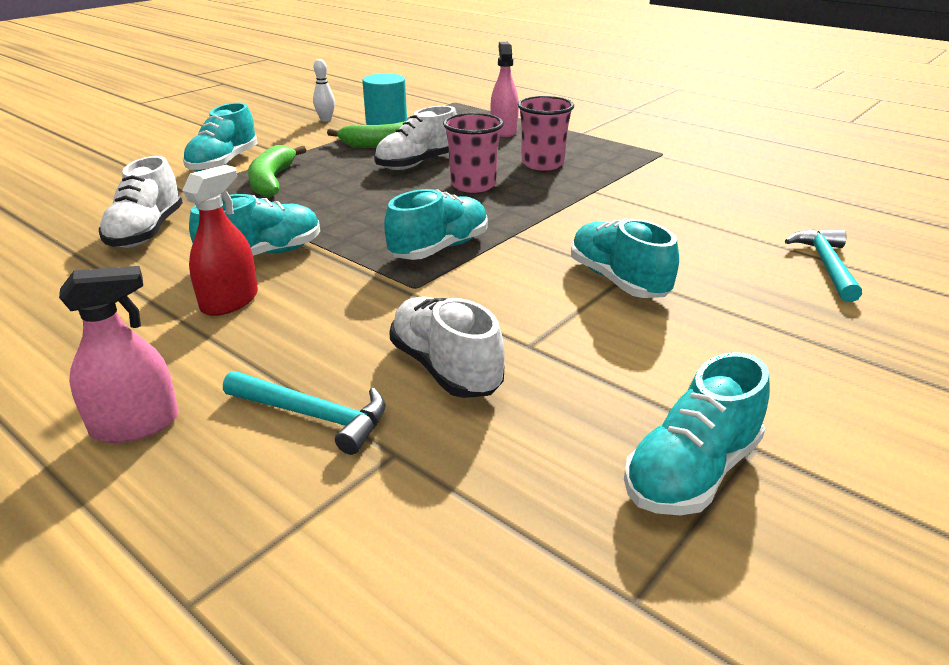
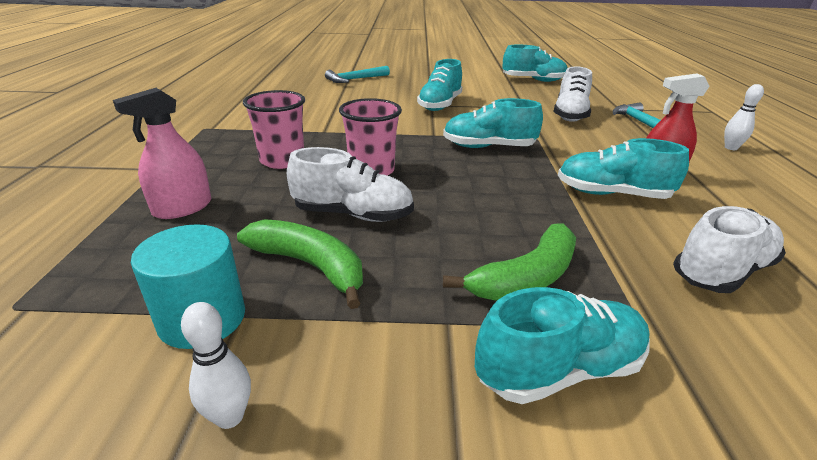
camera: 130 degrees left, 0 degrees up
(135, 425) = (731, 148): pink spray bottle -> white bowling pin

